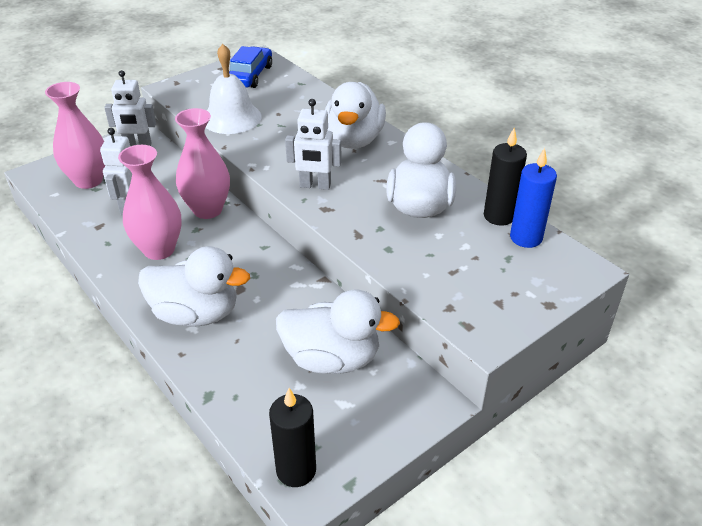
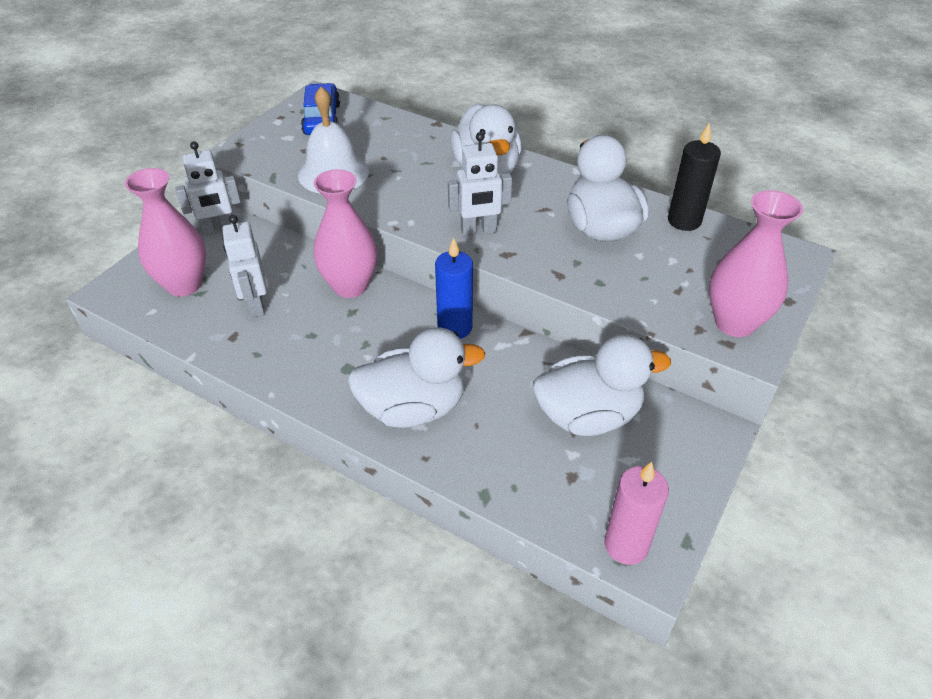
camera: 20 degrees left, 5 degrees up
(159, 249) = (323, 346): pink vase -> pink vase (734, 323)
(296, 470) = (626, 545): black candle -> pink candle
(526, 238) = (723, 237): blue candle -> blue candle (454, 327)

